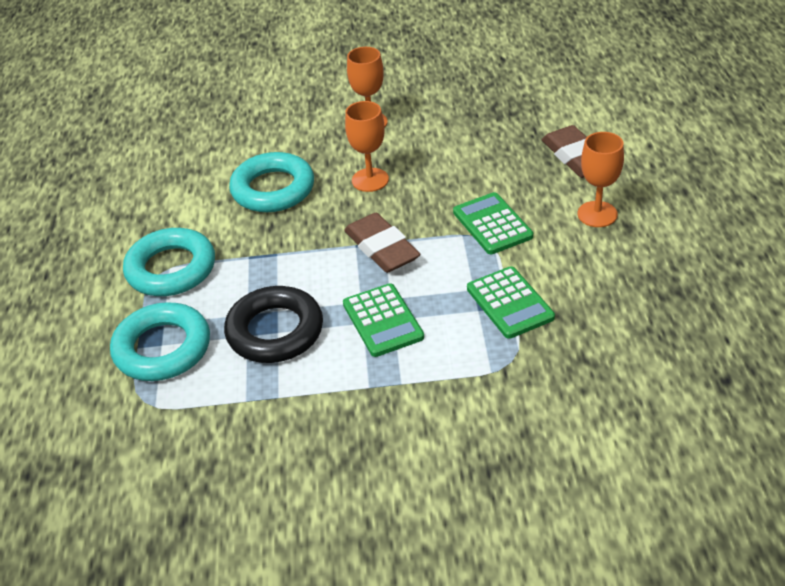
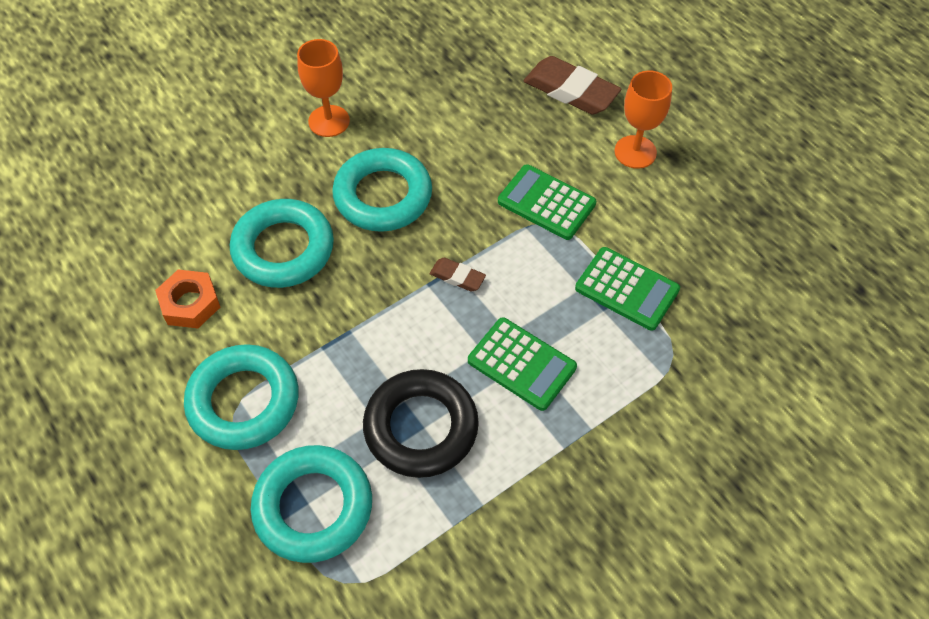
camera: 35 degrees left, 15 degrees up
(185, 200) = (190, 303): none -> orange nut
(370, 180) = (383, 196): orange goblet -> turquoise ring
(381, 248) = (457, 277): brown eraser -> brown eraser, size x0.51

